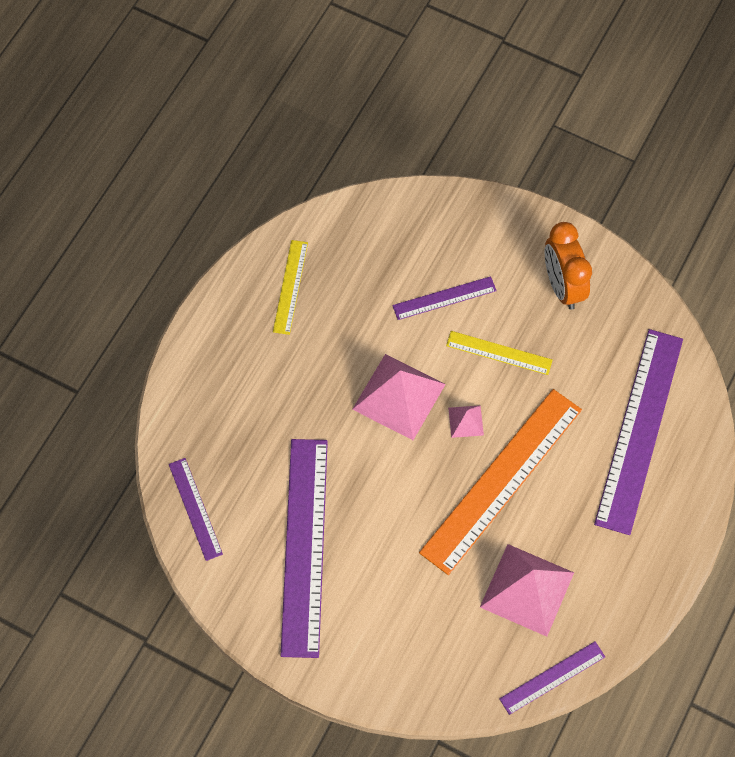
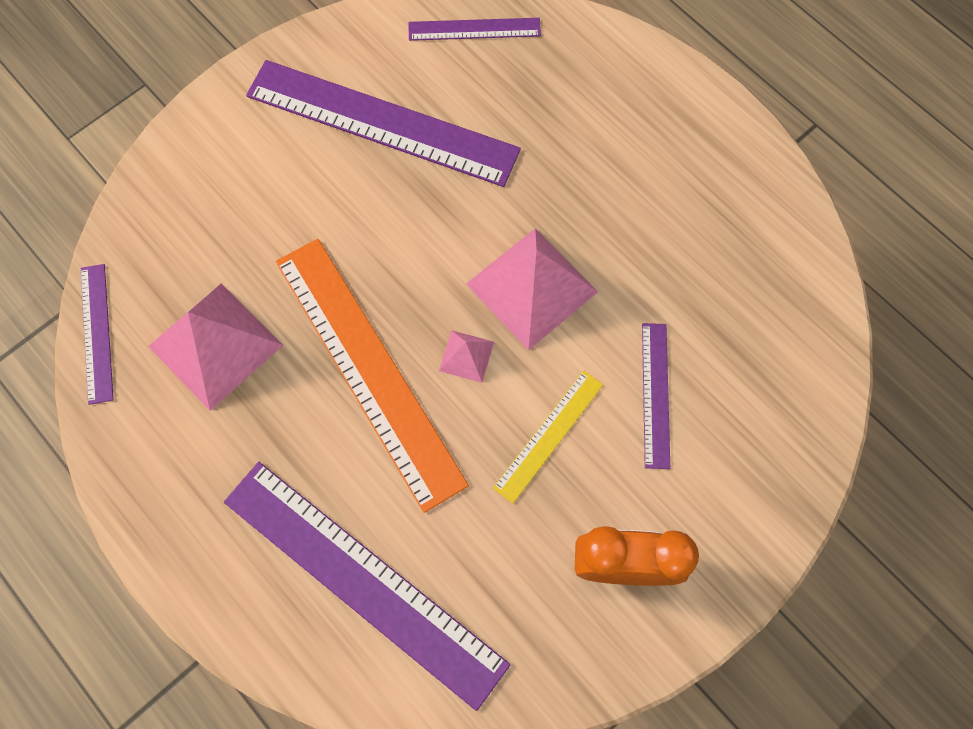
camera: 110 degrees right, 5 degrees up
(290, 287) = (732, 212): yellow ruler -> none

